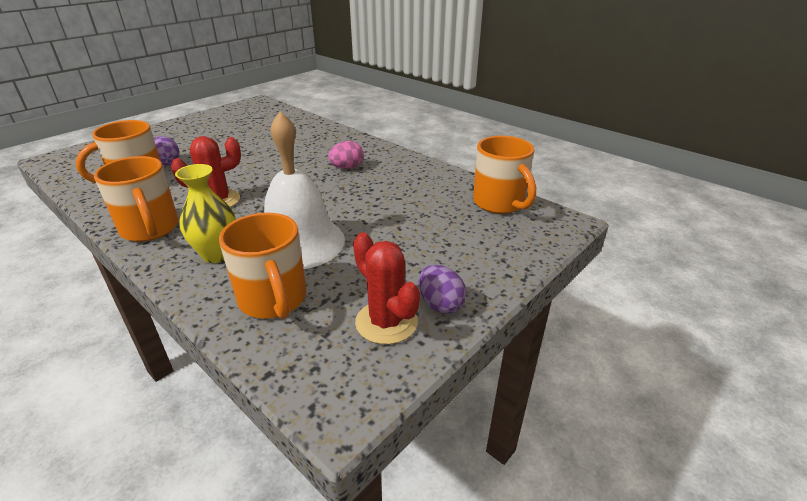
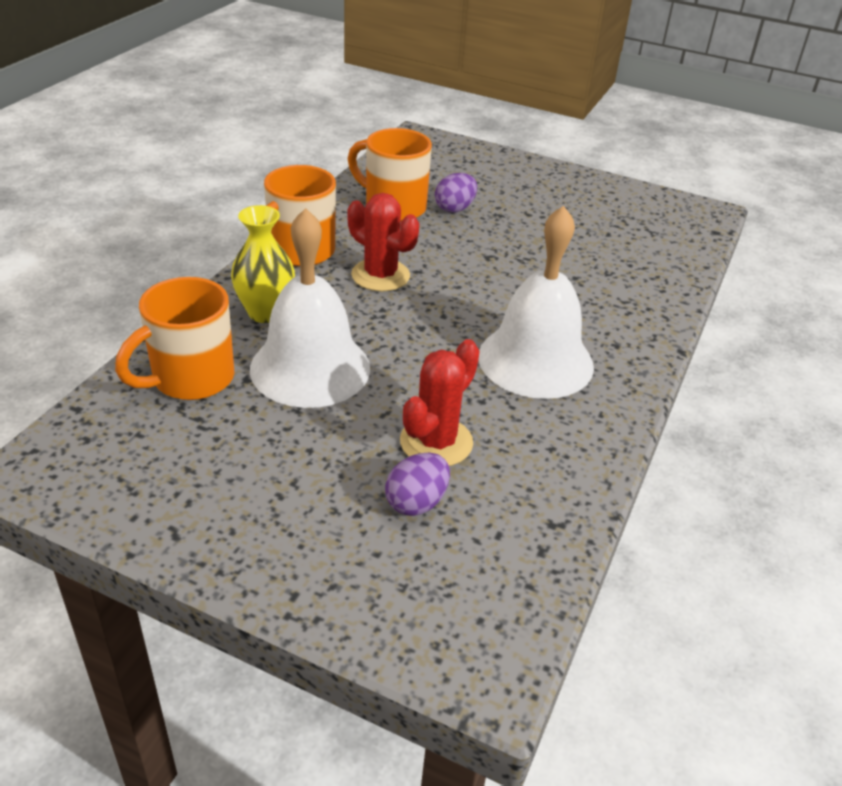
camera: 70 degrees right, 5 degrees up
(347, 168) = (535, 360): pink egg -> white bell
(386, 322) = (165, 479): red cactus -> red cactus (436, 442)
(440, 304) = (208, 524): purple egg -> purple egg (416, 502)
(499, 203) = (512, 567): orange mug -> none

